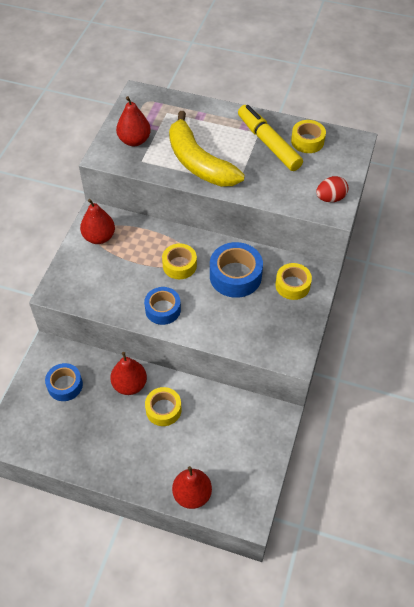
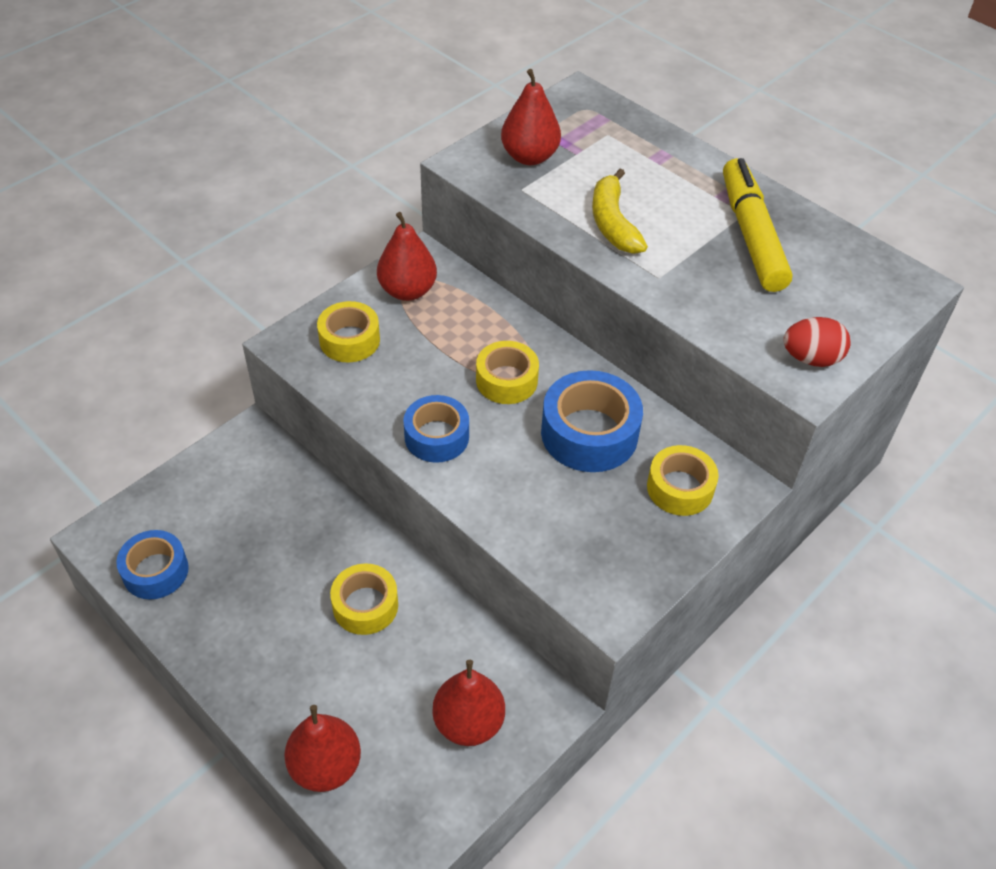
camera: 25 degrees right, 5 degrees down
(65, 385) = (240, 499): blue tape -> blue tape (155, 571)
(130, 384) = (337, 542): red pear -> red pear (468, 723)
(199, 162) = (613, 223): yellow banana -> yellow banana, size x0.60
(307, 141) = (823, 255): yellow tape -> yellow tape (349, 340)

